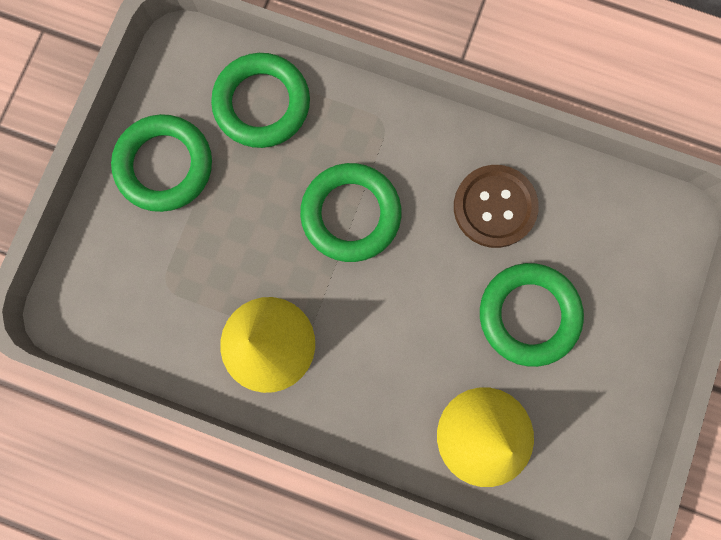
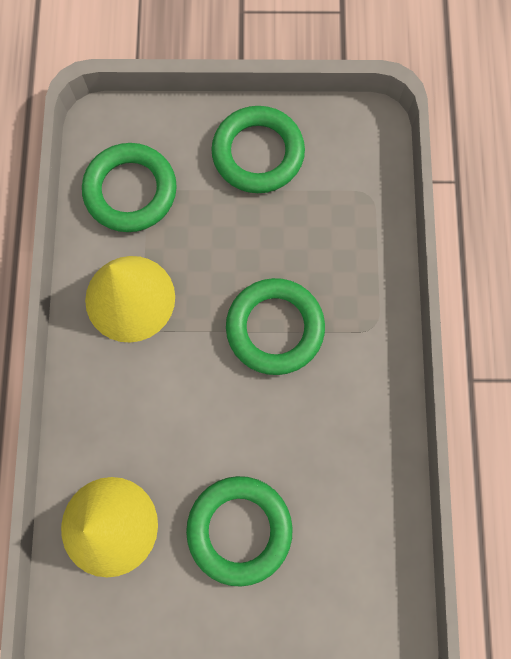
camera: 70 degrees right, 5 degrees down
(262, 104) = (347, 213): green ring -> green ring (130, 191)
(494, 207) = (333, 460): brown button -> none

